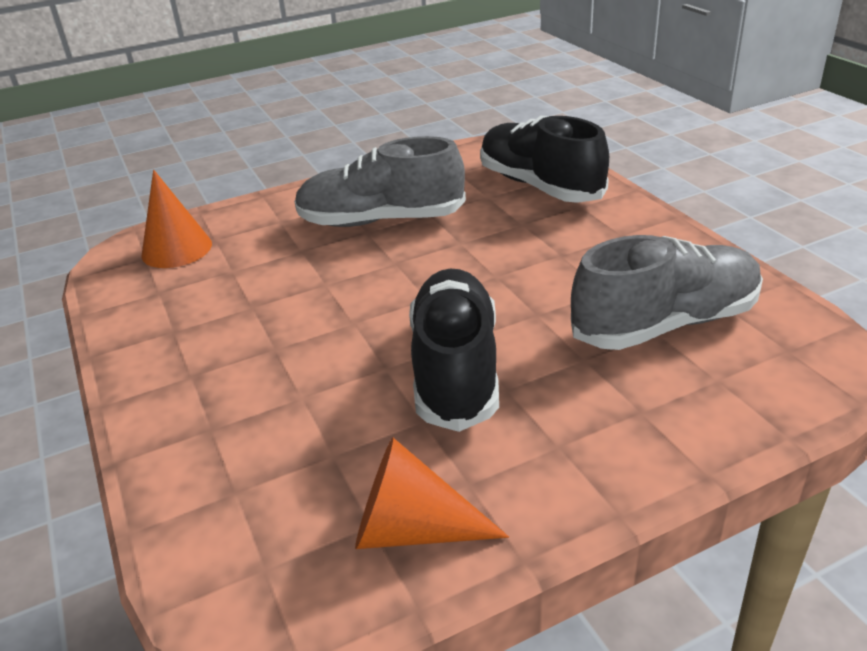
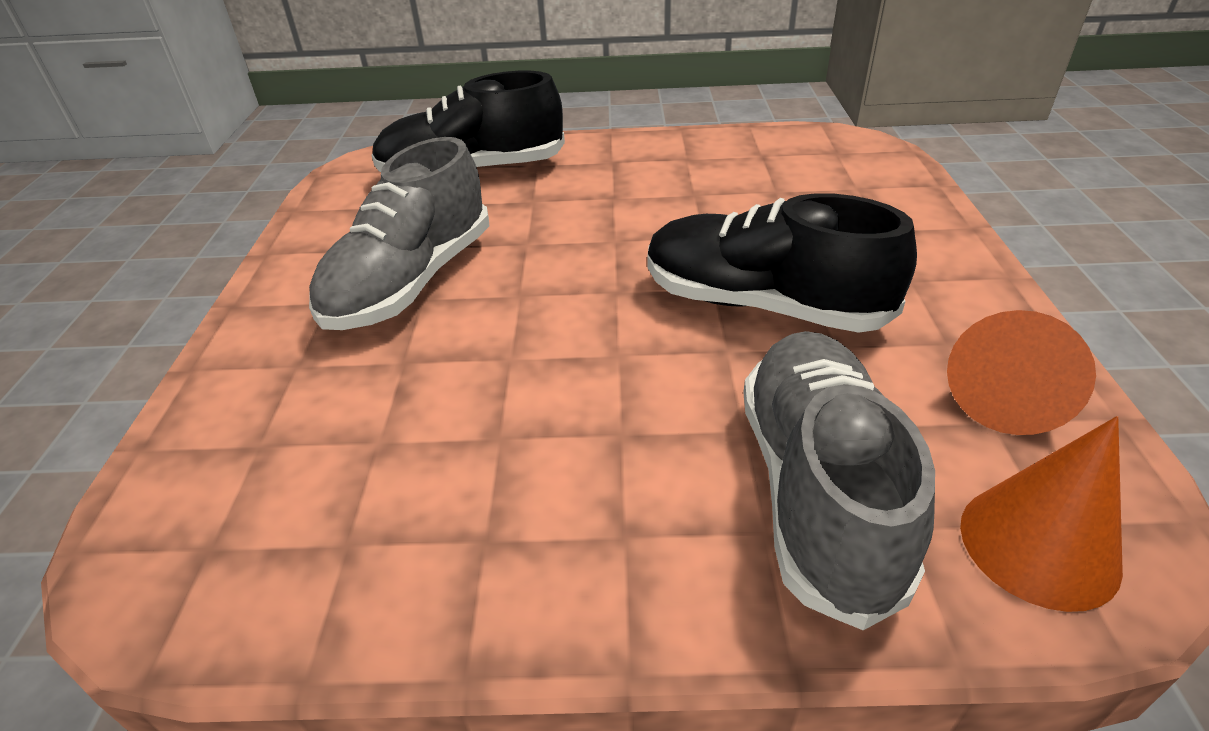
camera: 65 degrees left, 5 degrees up
(176, 249) = (233, 498): orange cone -> orange cone (1038, 545)
(665, 324) = (768, 184): grey shoe -> grey shoe (817, 489)

